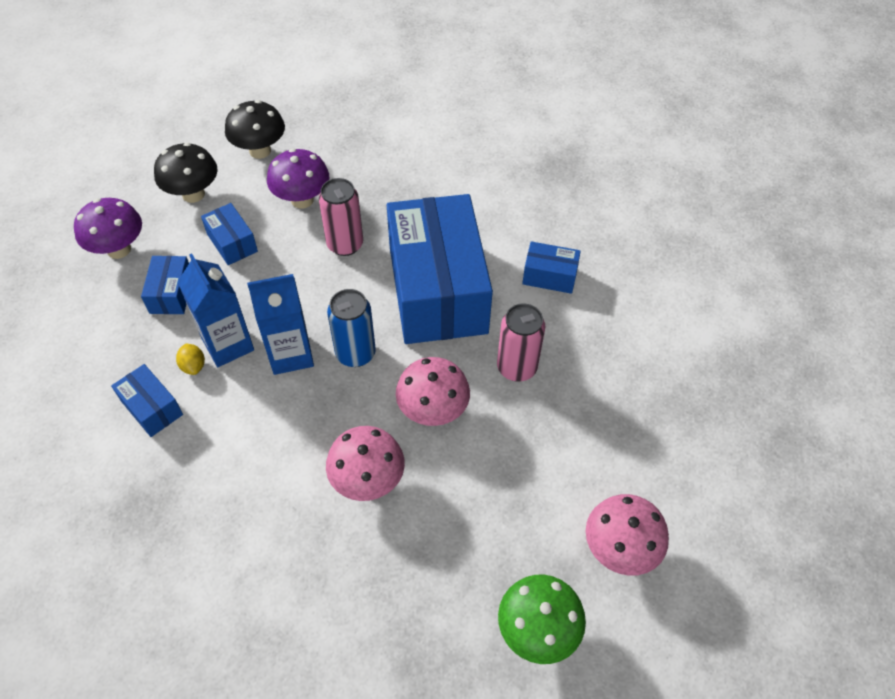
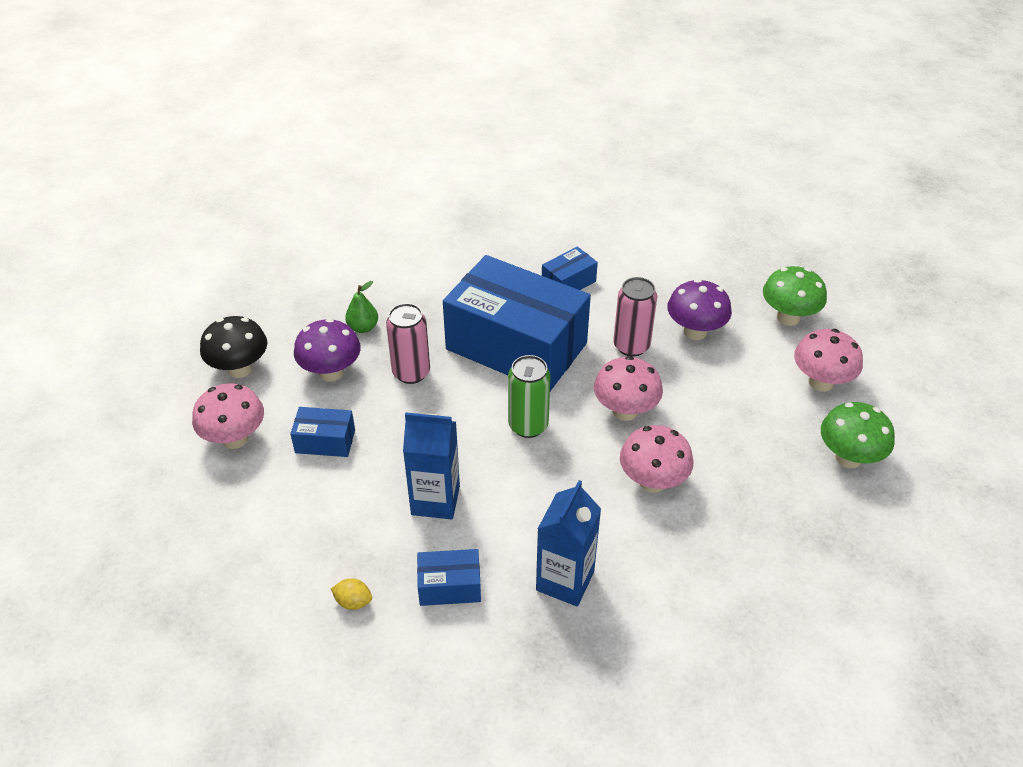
camera: 50 degrees left, 10 degrees down
(119, 249) = (238, 524): purple mushroom -> purple mushroom (695, 332)
(172, 293) = (336, 511): blue box -> none
(193, 194) = (235, 439): black mushroom -> pink mushroom
(193, 366) = (434, 535): yellow lemon -> yellow lemon (353, 602)
(291, 354) = (488, 465): blue carton -> blue carton (565, 581)
(355, 353) = (528, 425): blue can -> green can
(365, 186) = (363, 327): none -> green pear
(683, 470) = (788, 317): none -> green mushroom

